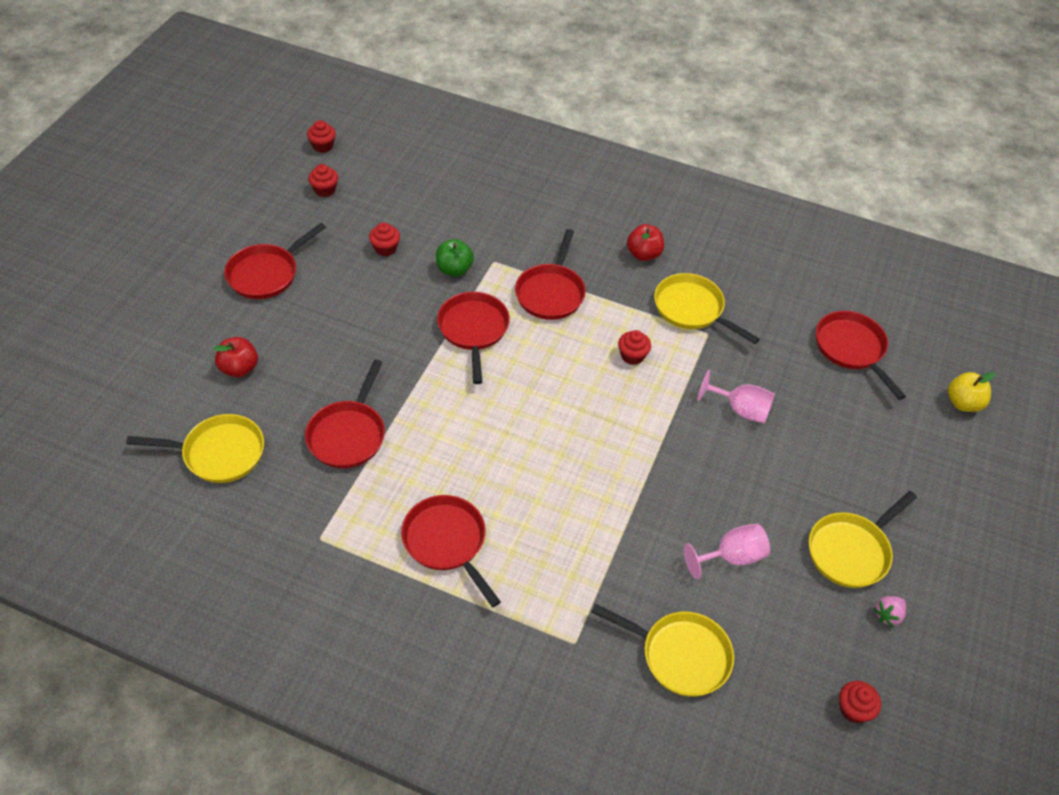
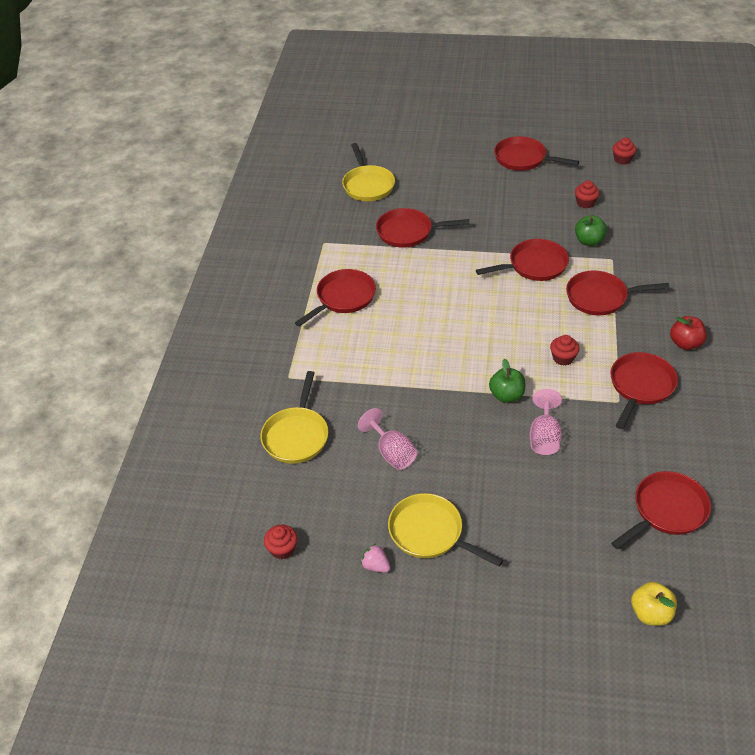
camera: 80 degrees right, 5 degrees down
(239, 368) = (436, 172): red apple -> none
(323, 146) = (667, 145): red cupcake -> none
(673, 422) = (506, 395): none -> green apple
(692, 309) = (640, 386): yellow pan -> red pan

